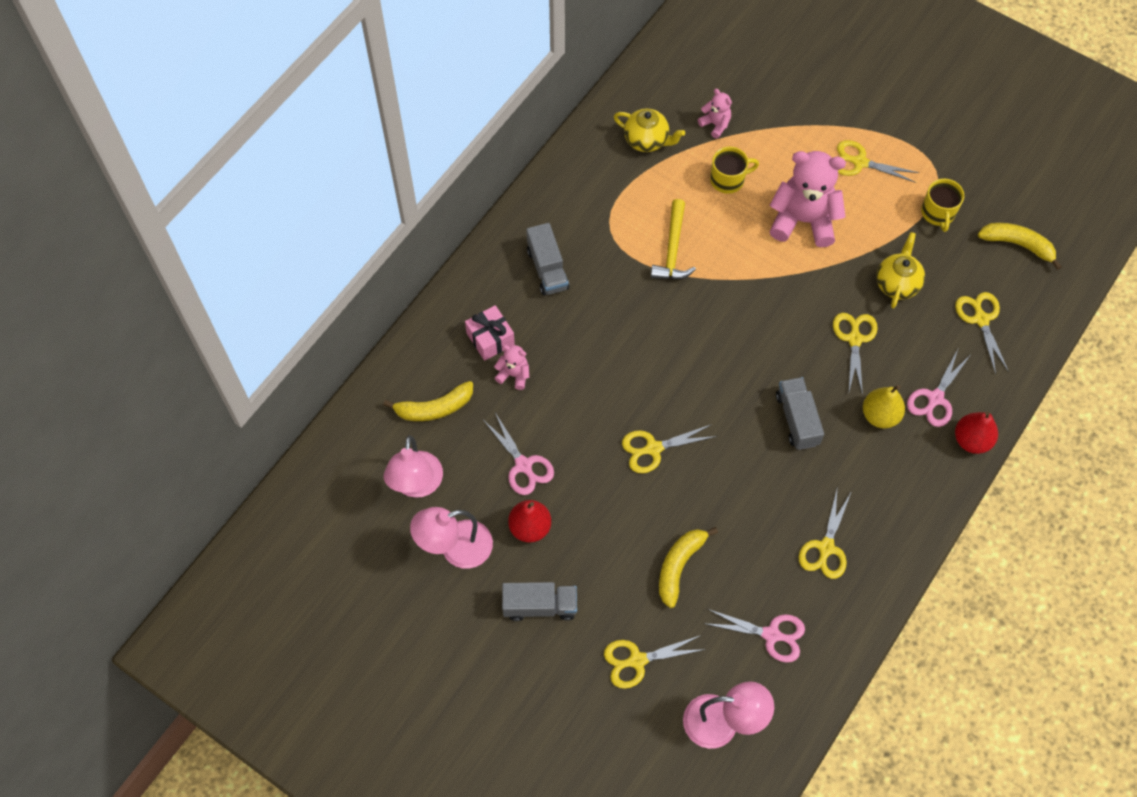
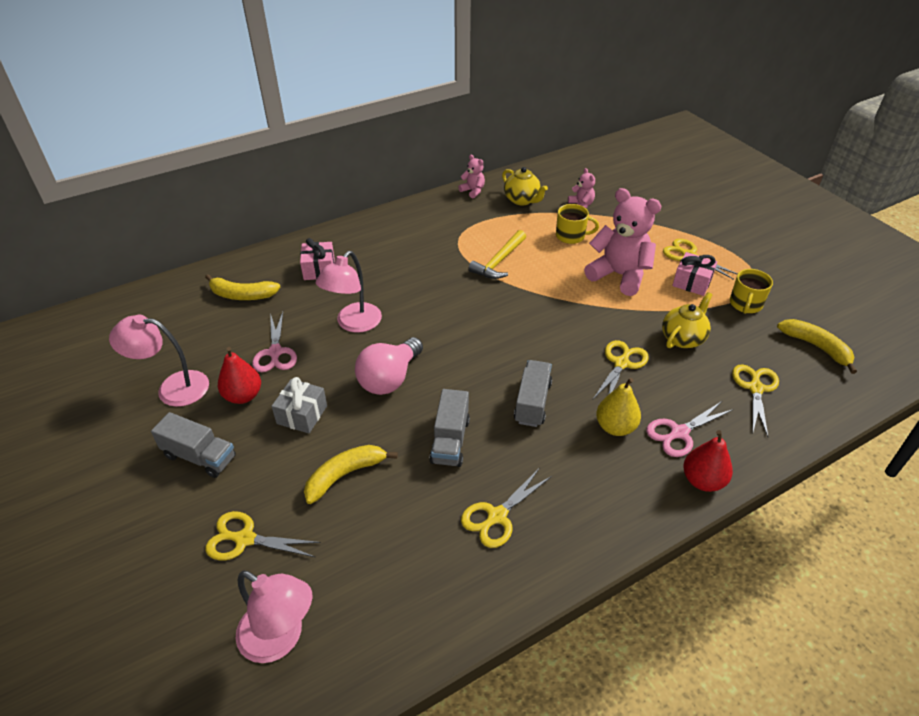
camera: 25 degrees right, 20 degrees down
(416, 485) = (184, 336): pink lamp -> pink lamp (353, 324)
(514, 374) = (318, 295): pink teddy bear -> pink teddy bear (473, 191)
(547, 269) = (394, 245): grey truck -> grey truck (450, 441)
(599, 523) = (302, 415): none -> grey gift
(653, 448) = (389, 378): yellow scissors -> pink light bulb
(771, 635) = (390, 573): pink scissors -> none
(877, 202) = (692, 282): none -> pink gift

